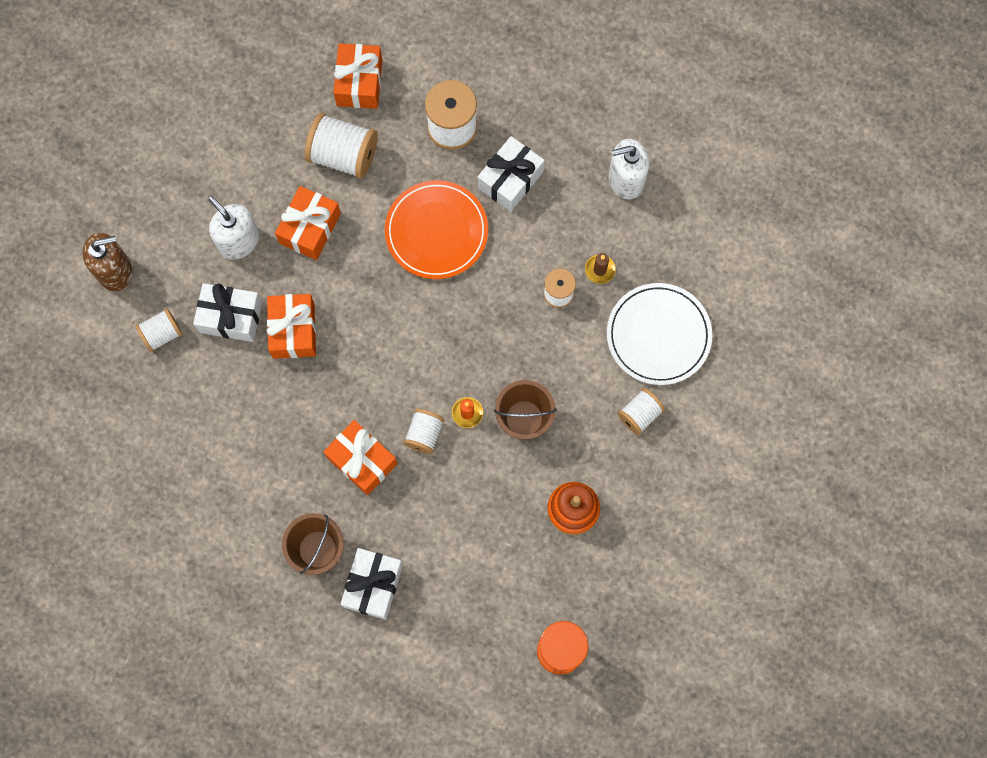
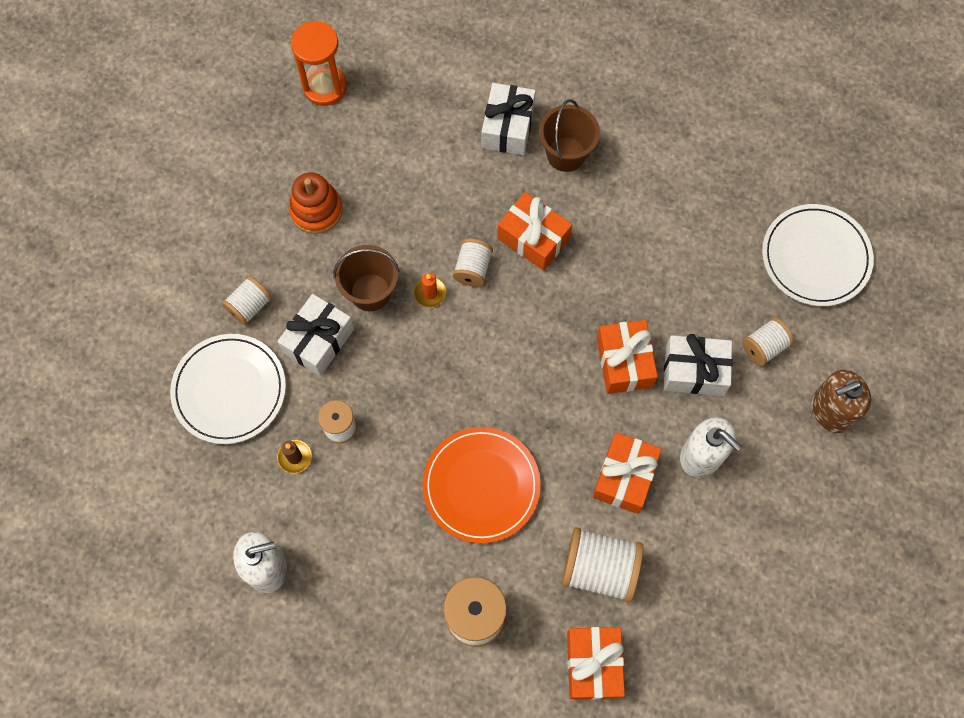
camera: 175 degrees right, 5 degrees down
(93, 418) = (815, 257): none -> white plate
(510, 179) = (401, 555): white gift -> white gift (318, 341)

